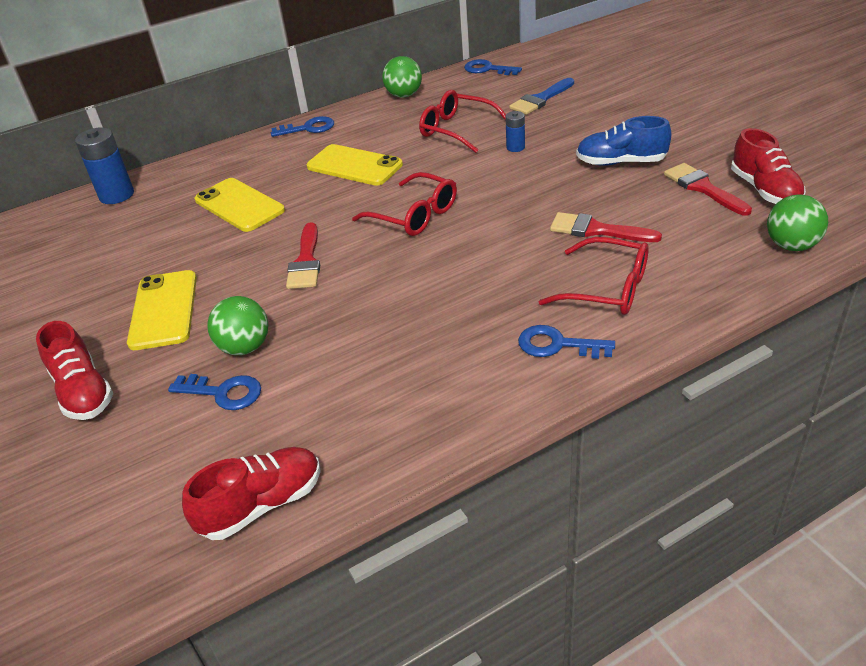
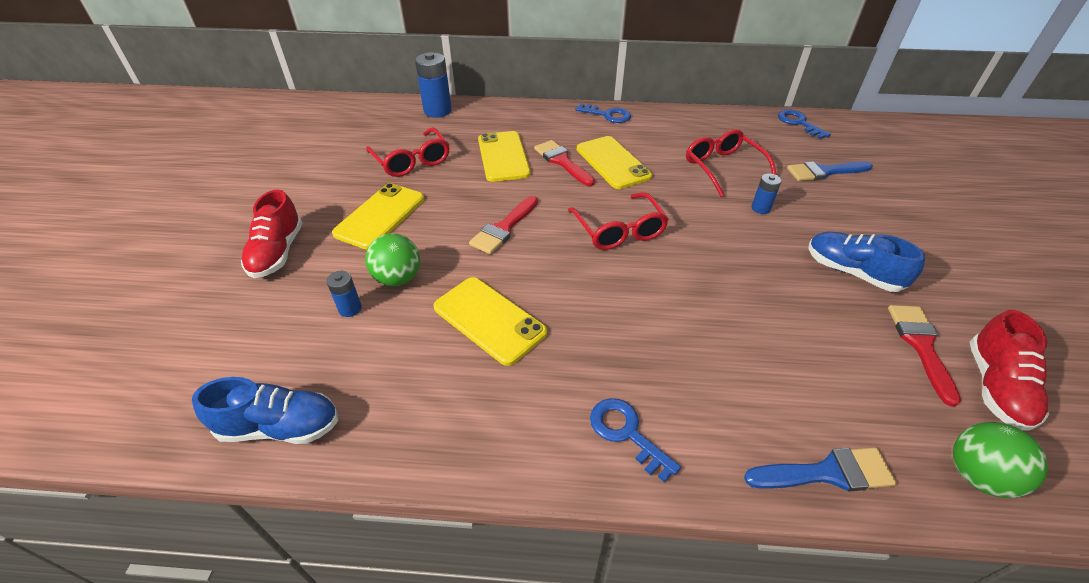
camera: 30 degrees right, 5 degrees up
(224, 392) = (350, 308): blue key -> blue battery
(262, 505) = (280, 427): red shoe -> blue shoe
(369, 333) = (489, 320): none -> yellow phone
(404, 95) = (706, 118): green ball -> none
(596, 230) = (767, 332): red brush -> red brush (562, 162)
(607, 288) = (724, 402): red glasses -> red glasses (412, 161)
(707, 293) = (827, 473): none -> blue brush

